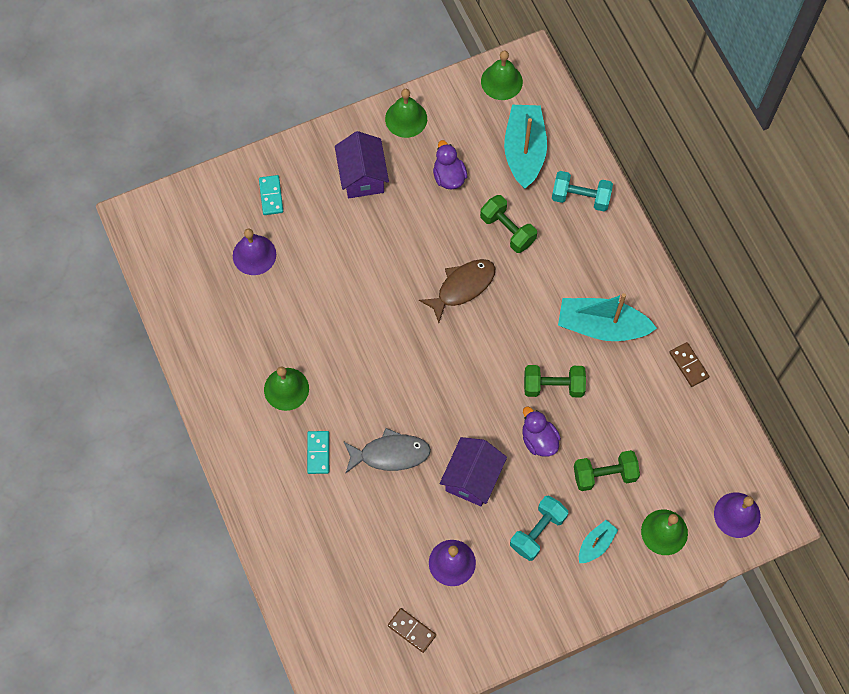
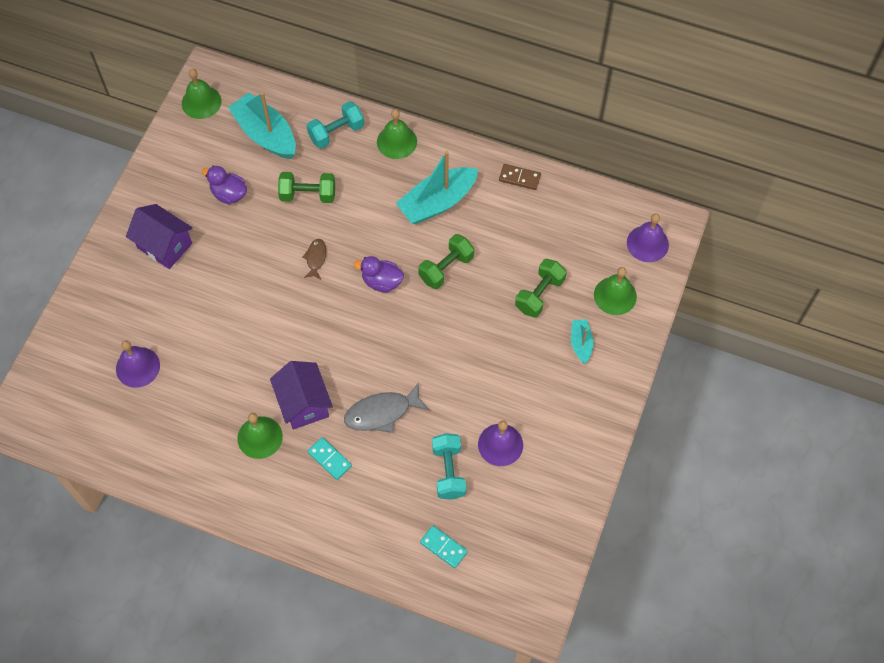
camera: 45 degrees left, 5 degrees down
(271, 196) = (108, 316): turquoise domino -> turquoise domino (443, 547)
(390, 454) = (382, 412): grey fish -> grey fish turned 150 degrees counterclockwise
(406, 118) = (156, 181): green bell -> green bell (396, 141)
(411, 630) = (521, 515): brown domino -> none
(462, 287) = (316, 258): brown fish -> brown fish, size x0.56
(472, 478) = (455, 377): purple house -> purple house (304, 403)
(537, 531) = (535, 371): turquoise dumbbell -> turquoise dumbbell (448, 471)
(539, 440) = (473, 311): purple duck -> purple duck (381, 282)

